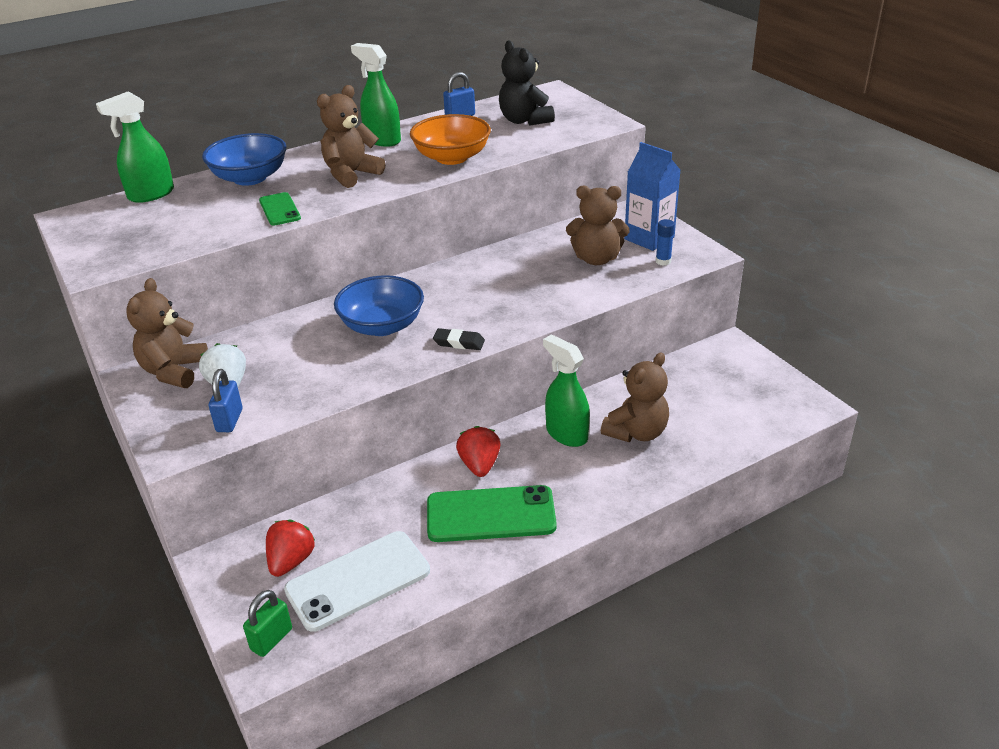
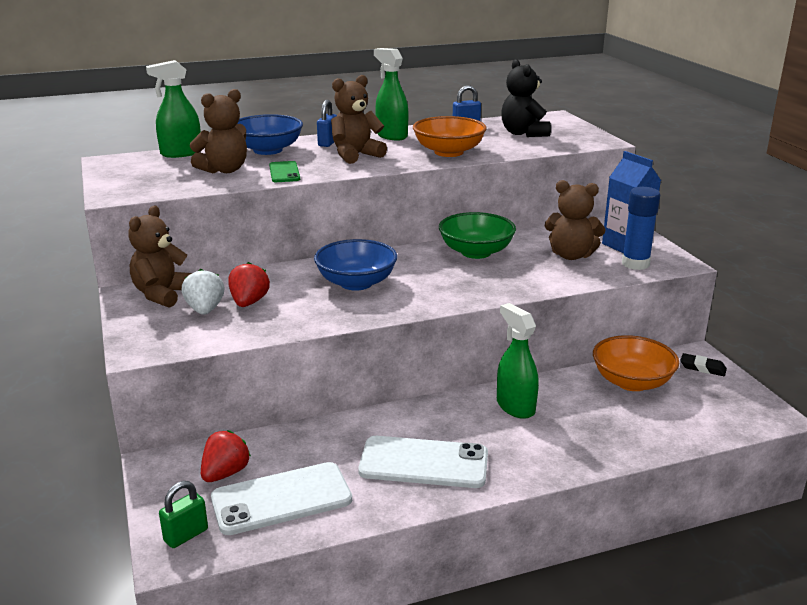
camera: 10 degrees right, 10 degrees down
(229, 420) = (196, 336): blue padlock -> blue padlock (328, 143)
(459, 343) = (422, 303): black eraser -> black eraser (702, 368)
(479, 465) = (424, 421): red strawberry -> red strawberry (249, 302)
(491, 514) = (424, 463): green phone -> white phone
(497, 267) = (476, 252): none -> green bowl
(636, 432) = (585, 414): brown teddy bear -> brown teddy bear (224, 170)
(663, 261) = (635, 264): blue glue stick -> blue glue stick, size x1.83
(674, 387) = (632, 382): none -> orange bowl

